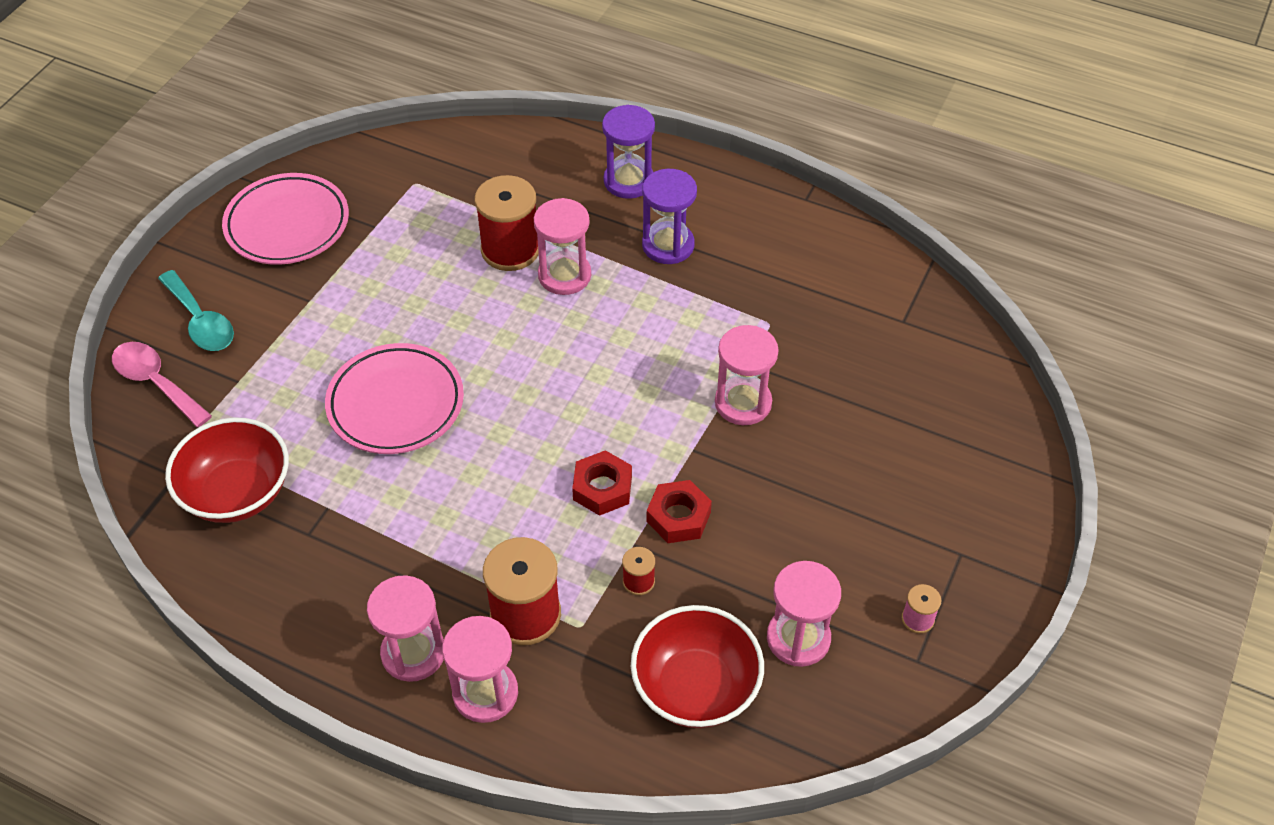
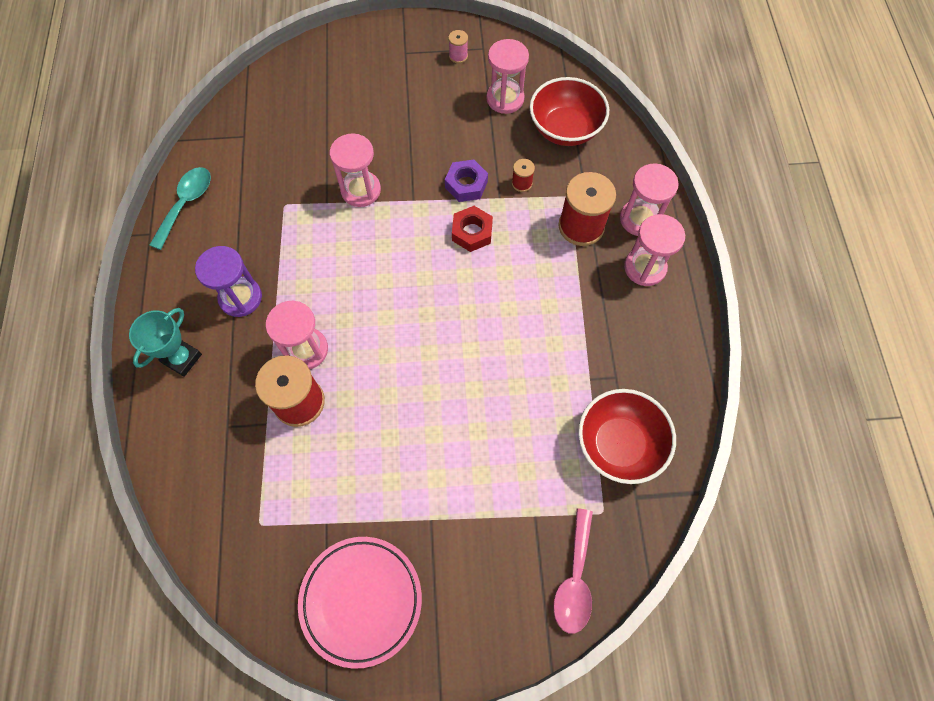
camera: 120 degrees left, 15 degrees up
(201, 321) = (499, 592): turquoise spoon -> turquoise spoon (186, 204)
(396, 404) = (485, 390): pink plate -> none
(628, 181) = (182, 358): purple hourglass -> turquoise trophy
(678, 517) = (466, 184): red nut -> purple nut

